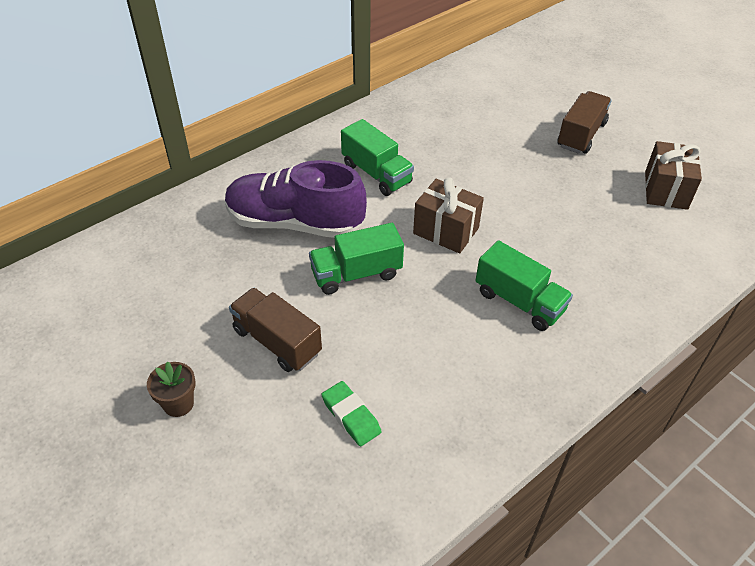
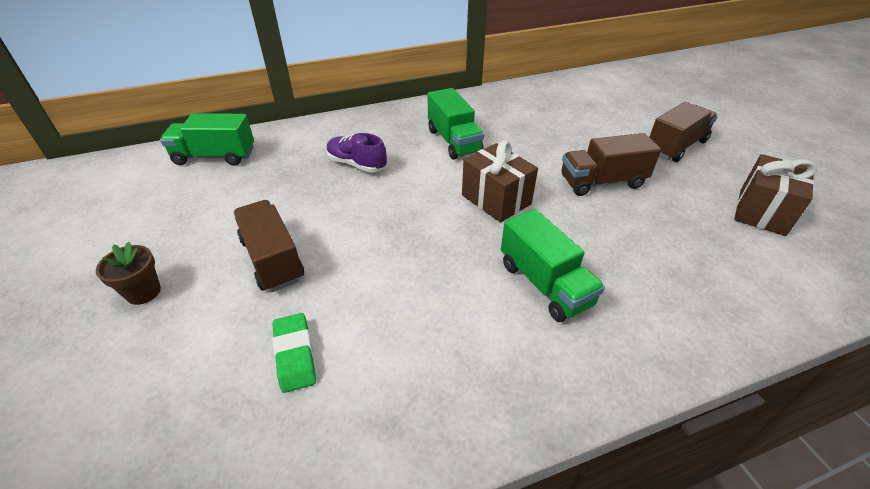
camera: 20 degrees right, 5 degrees down
(295, 223) = (356, 164): purple shoe -> purple shoe, size x0.51
(356, 274) = (386, 217): green truck -> green truck (215, 156)
(530, 190) = (602, 182): none -> brown truck

